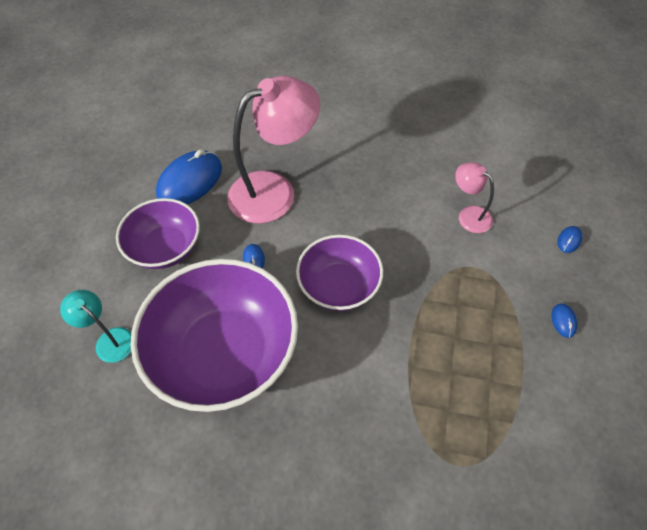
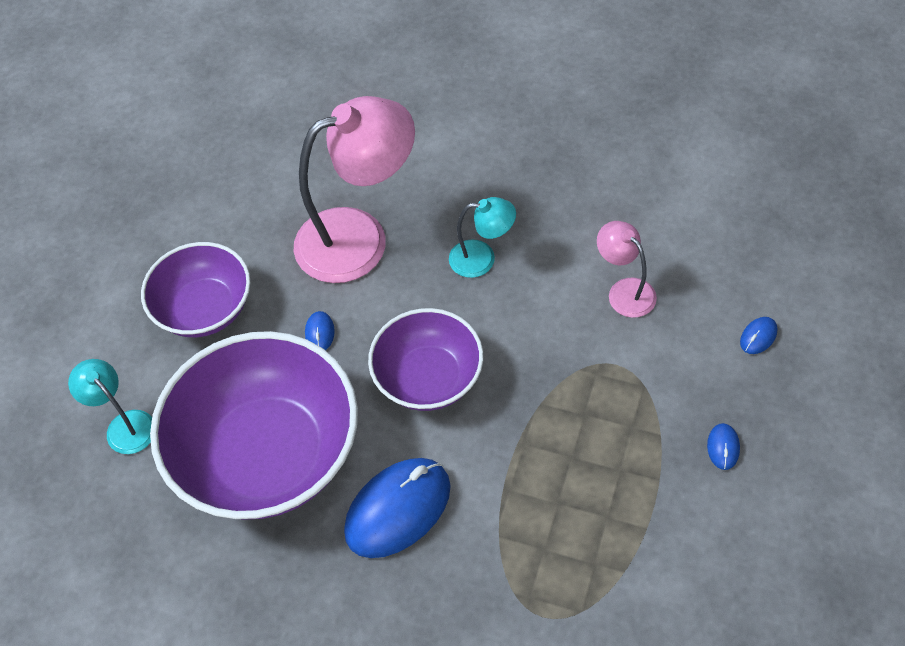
camera: 10 degrees right, 0 degrees up
(190, 181) = (246, 217): blue mouse -> blue mouse (398, 509)
(364, 199) = (482, 258): none -> turquoise lamp

